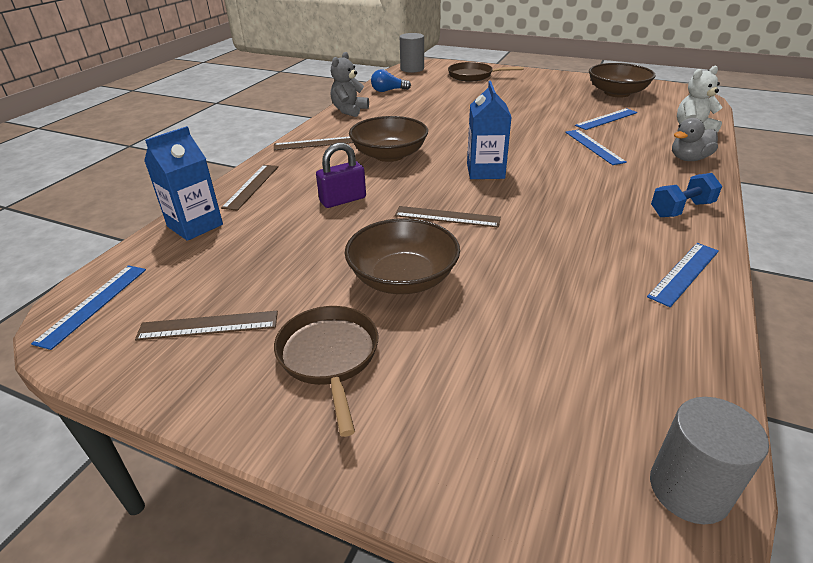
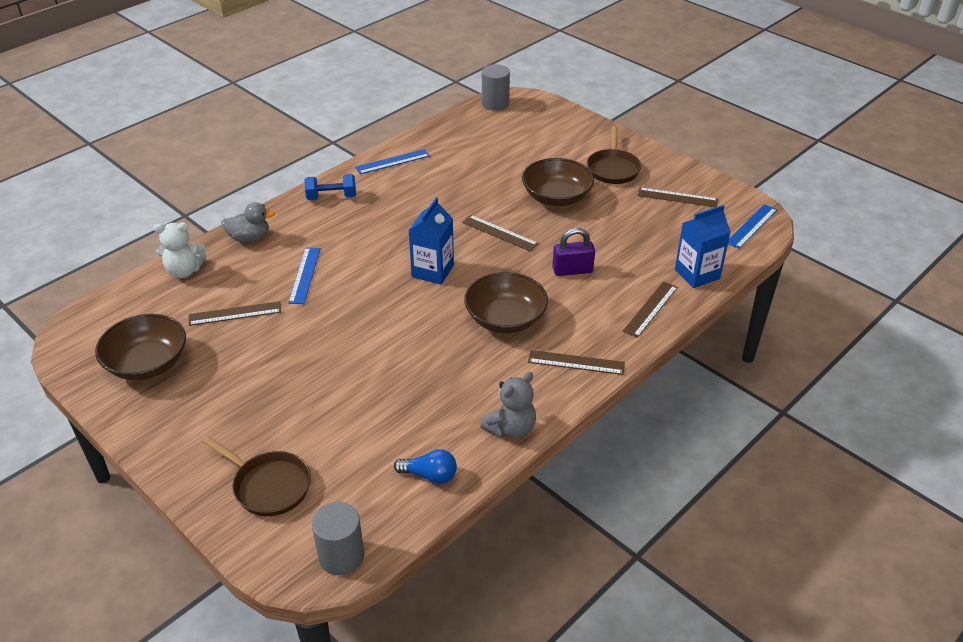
camera: 160 degrees left, 5 degrees up
(606, 119) = (235, 314): blue ruler -> brown ruler

